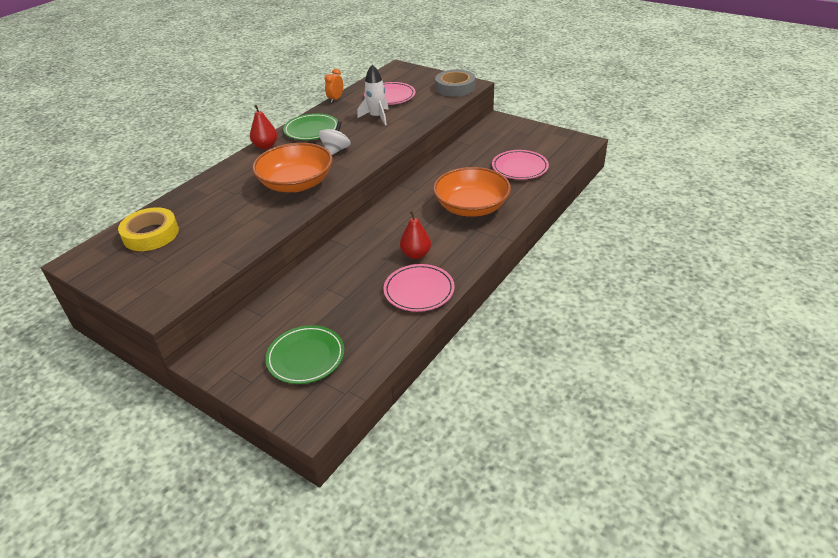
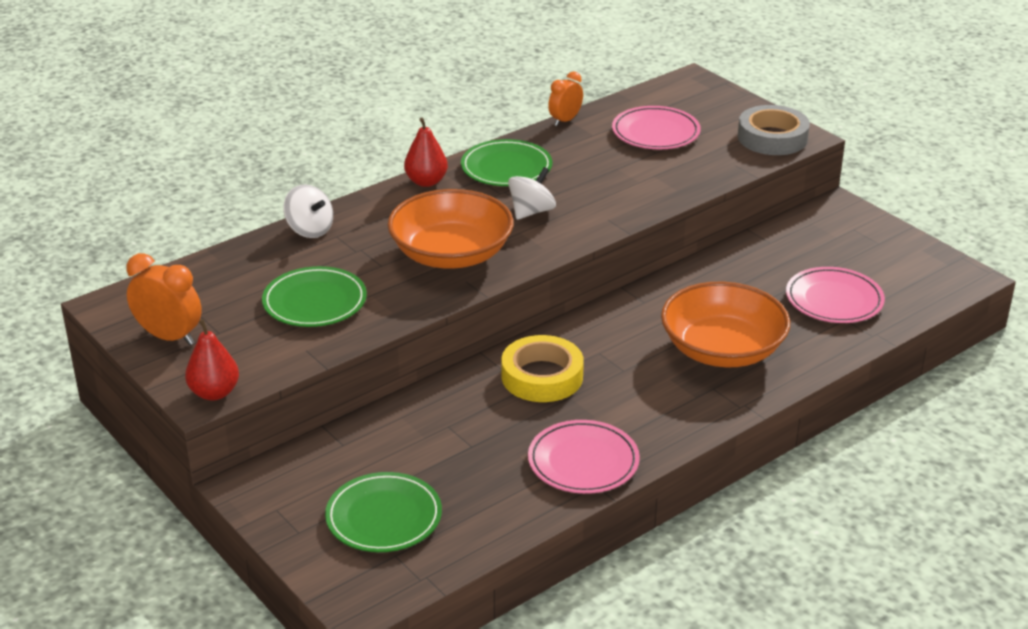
camera: 15 degrees right, 5 degrees down
(124, 272) = (169, 337): none -> orange clock
(151, 234) = (219, 288): yellow tape -> yellow tape (542, 376)
(201, 187) = (310, 230): none -> white spinning top
(218, 229) = (315, 302): none -> green plate
(377, 117) = (619, 166): white rocket -> none
(416, 254) = (601, 406): red pear -> red pear (214, 393)

